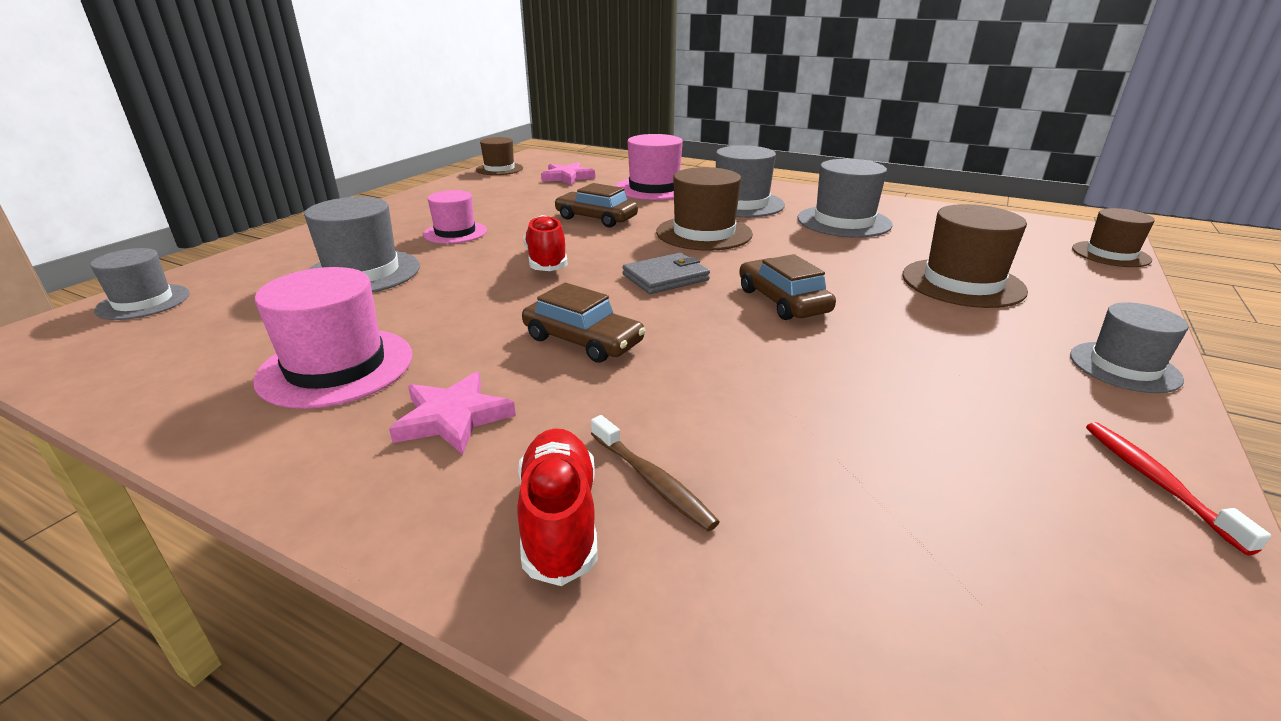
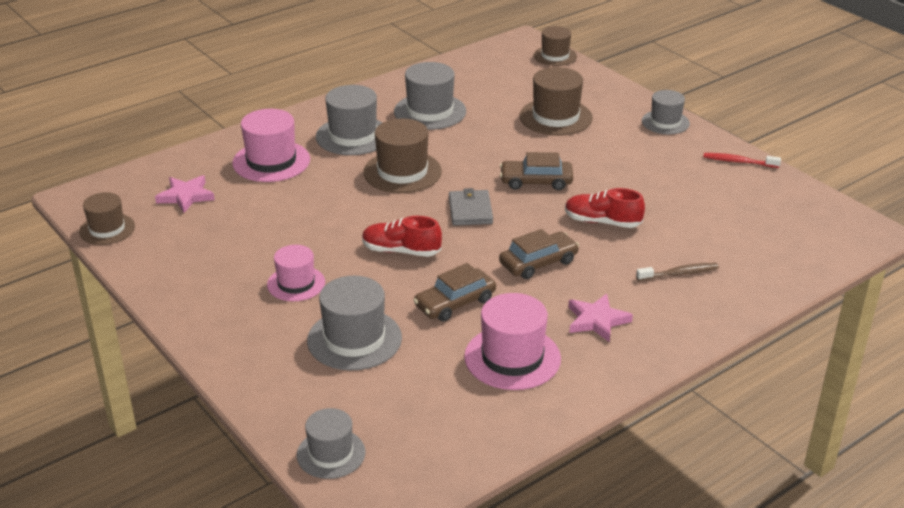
camera: 65 degrees left, 5 degrees up
(559, 520) = (692, 303): red shoe -> red shoe (602, 222)
(596, 218) = (324, 208): brown car -> brown car (455, 303)

